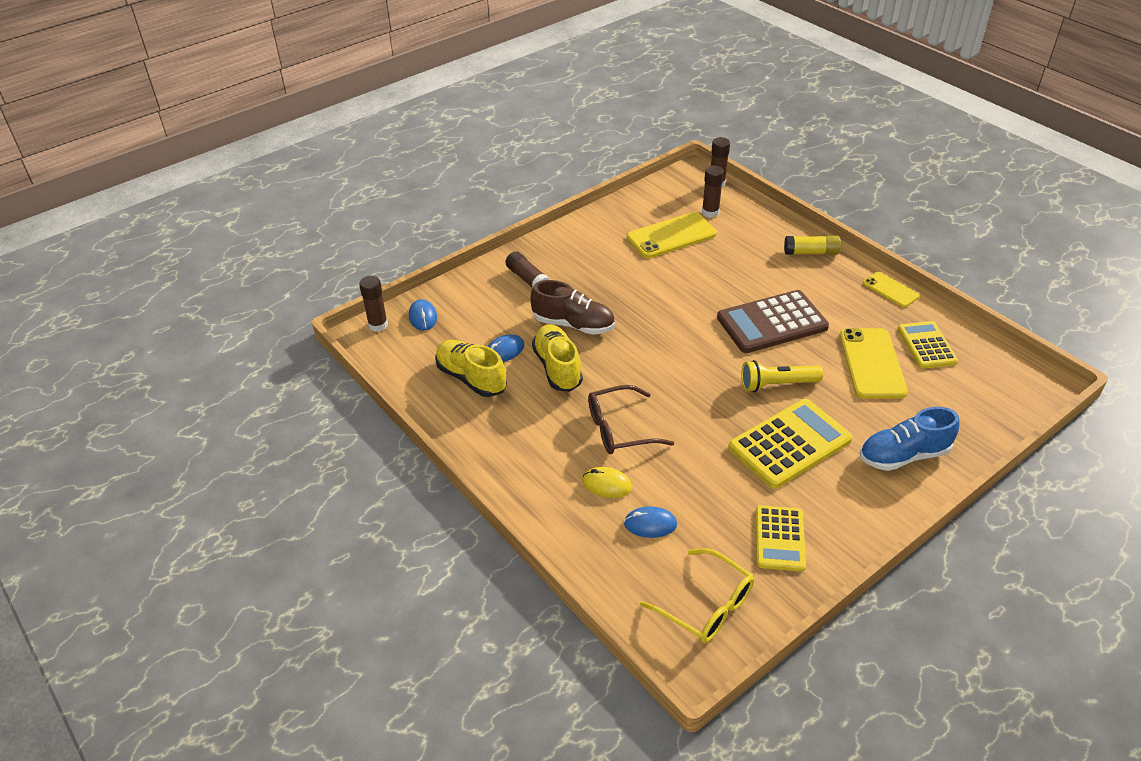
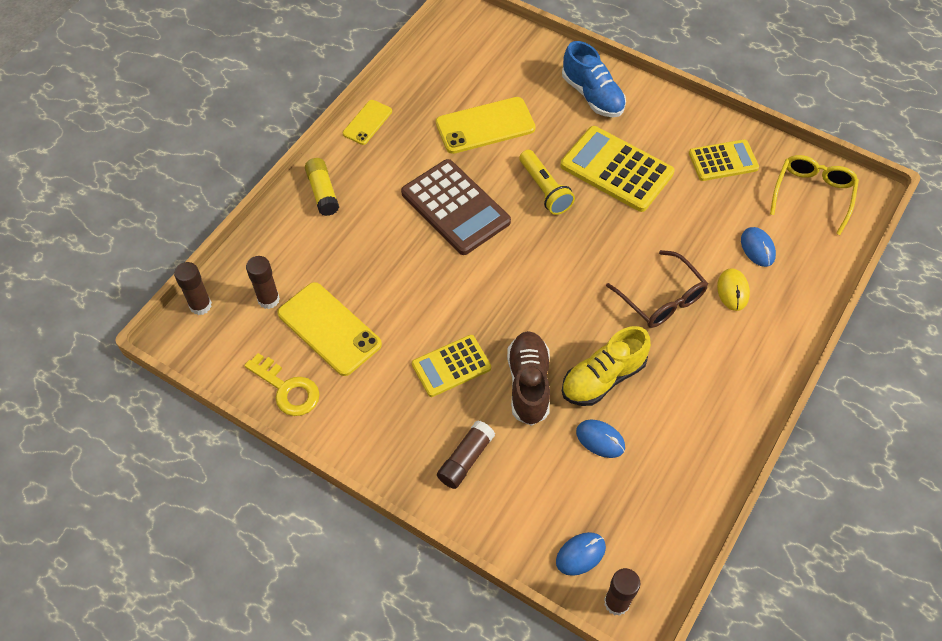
camera: 110 degrees left, 15 degrees up
(471, 378) = (656, 457): yellow shoe -> none
(628, 210) = (287, 389): none -> yellow key
(926, 345) = (443, 90): yellow calculator -> yellow calculator (451, 366)

